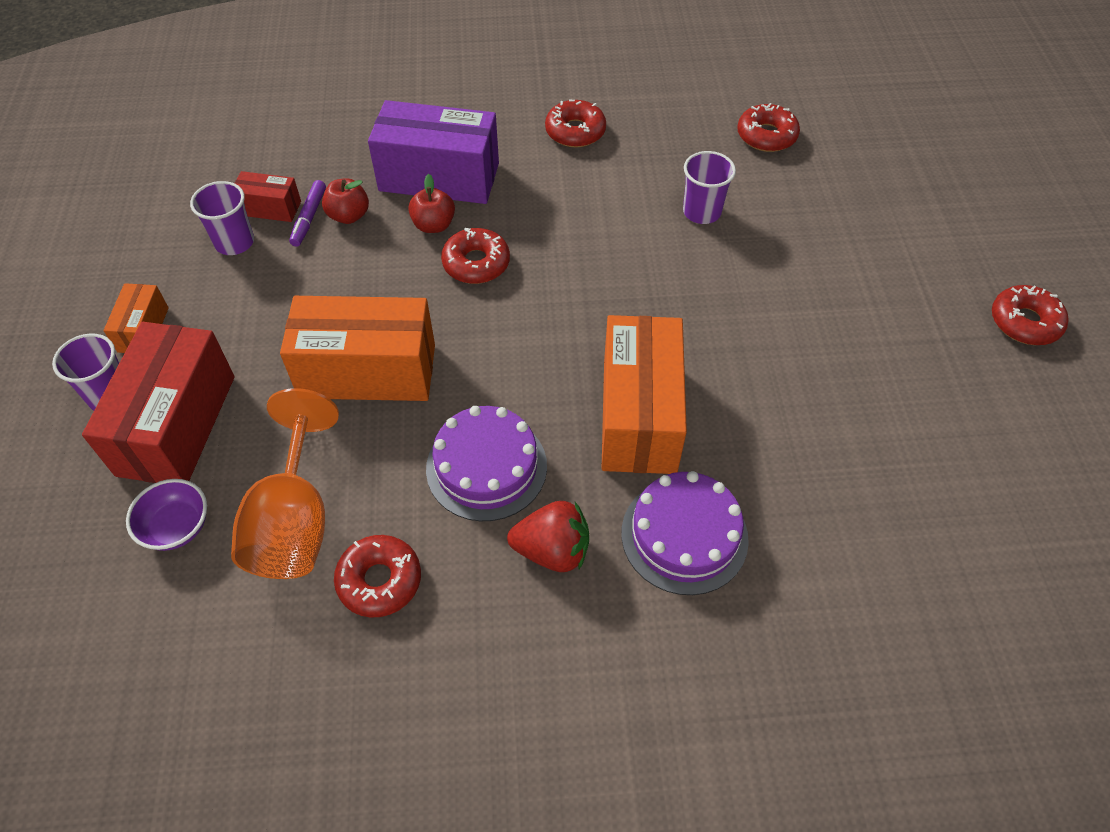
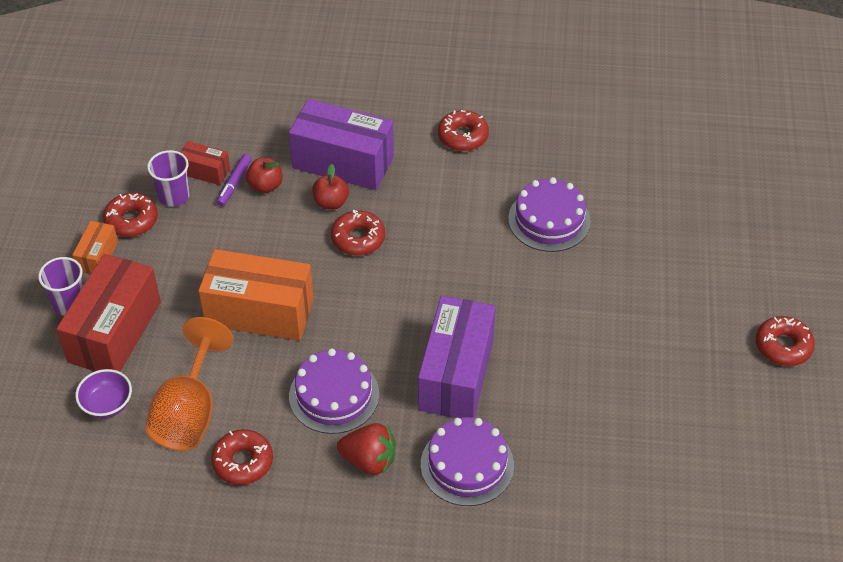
camera: 10 degrees right, 5 degrees down
(639, 415) = (456, 374): orange box -> purple box
(701, 212) = (549, 220): purple cup -> purple cake
(766, 136) = (622, 160): red donut -> red donut (131, 220)

